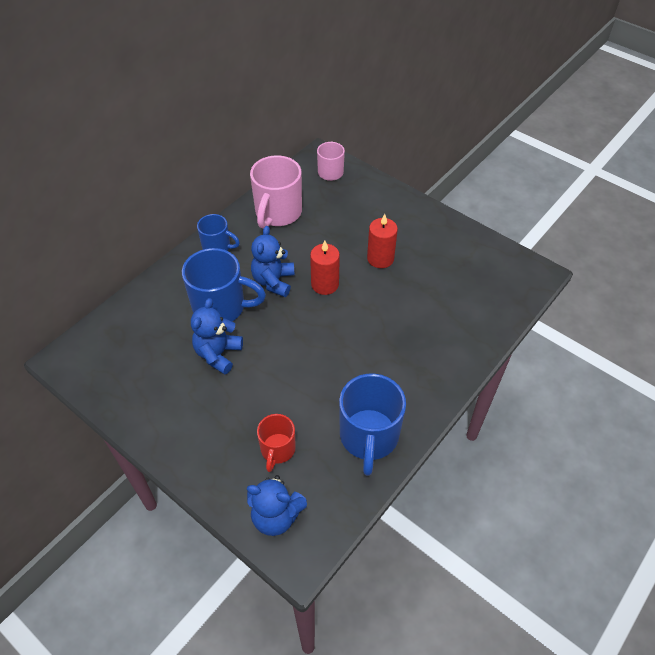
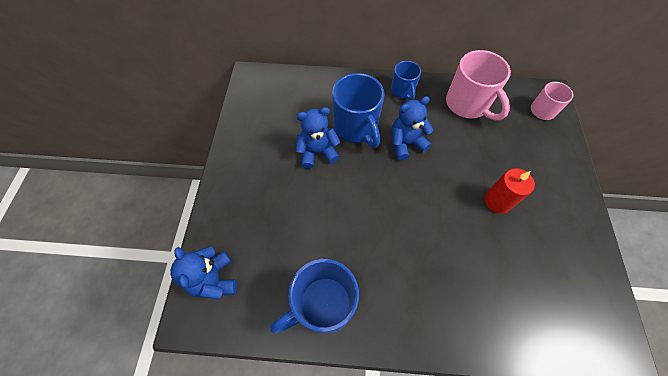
camera: 55 degrees right, 10 degrees up
(277, 213) = (468, 104): pink mug -> pink mug turned 105 degrees counterclockwise
(277, 450) = (267, 244): red mug -> none
(325, 284) = (434, 178): red candle -> none

